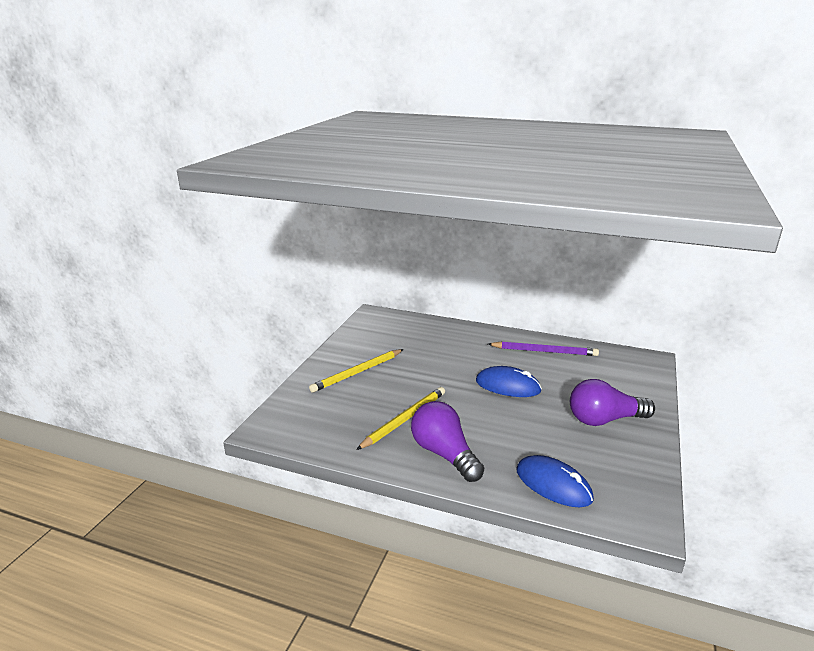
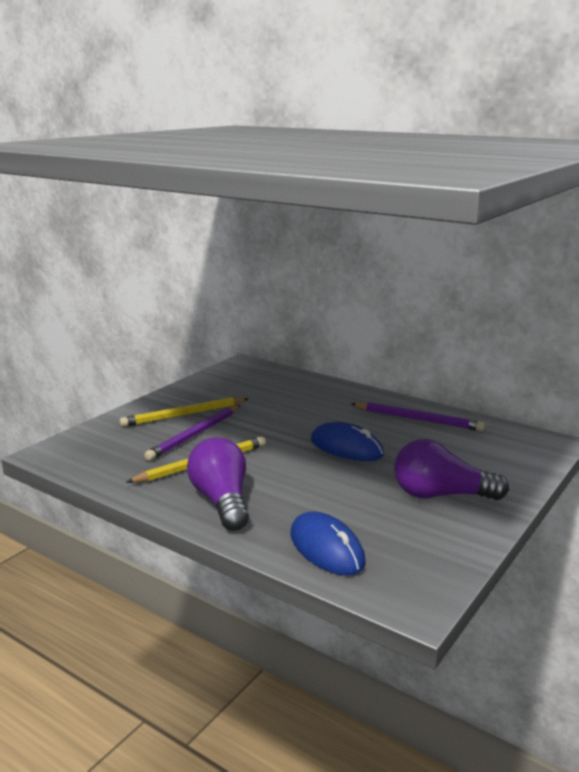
camera: 15 degrees right, 5 degrees down
(380, 391) = (195, 435): none -> purple pencil

